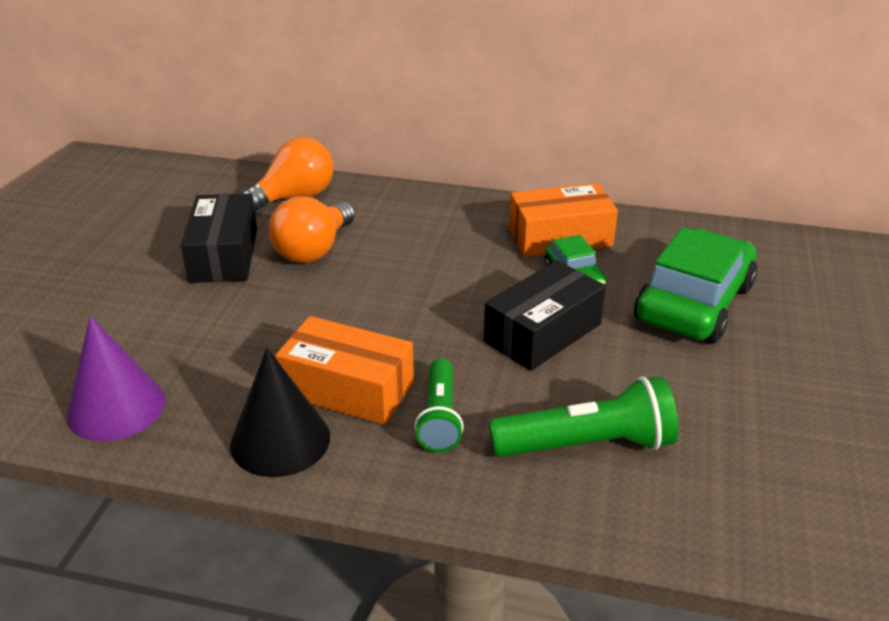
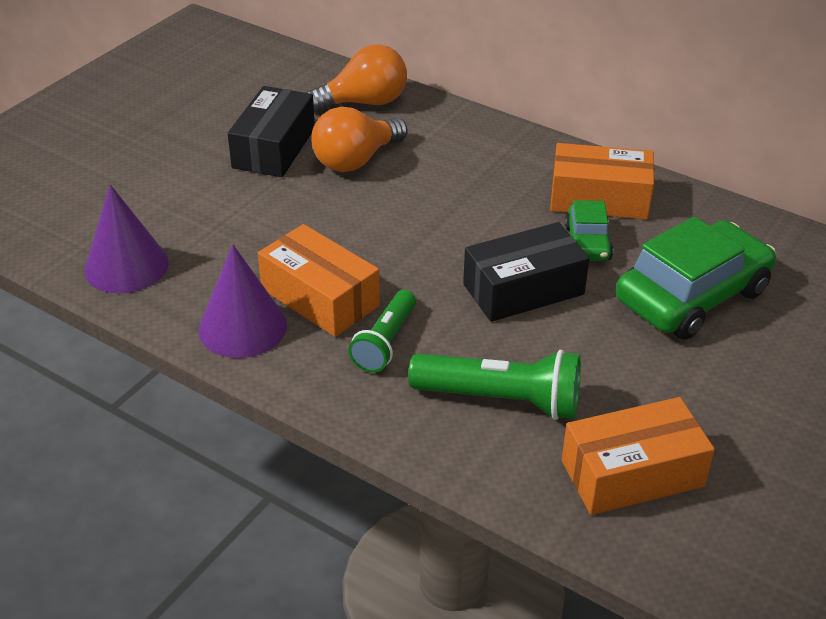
camera: 20 degrees right, 5 degrees up
(280, 440) = (242, 327): black cone -> purple cone
(753, 483) = (632, 473): none -> orange box

